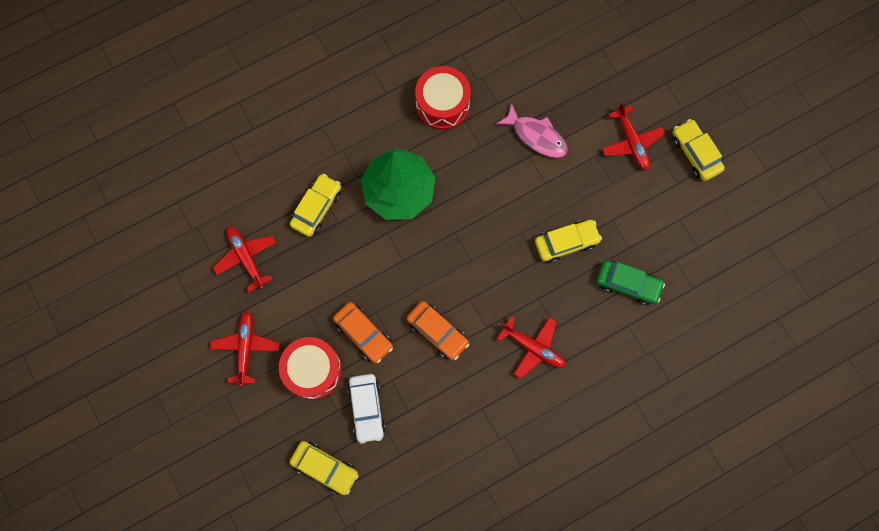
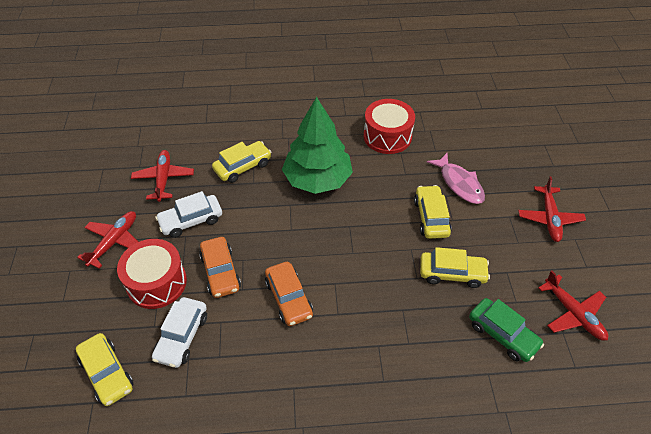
camera: 25 degrees right, 25 degrees down
(304, 293) = (191, 221): none -> white car
(533, 348) = (376, 352): red plane -> red plane (573, 314)
(695, 153) = (613, 249): yellow car -> yellow car (431, 217)

